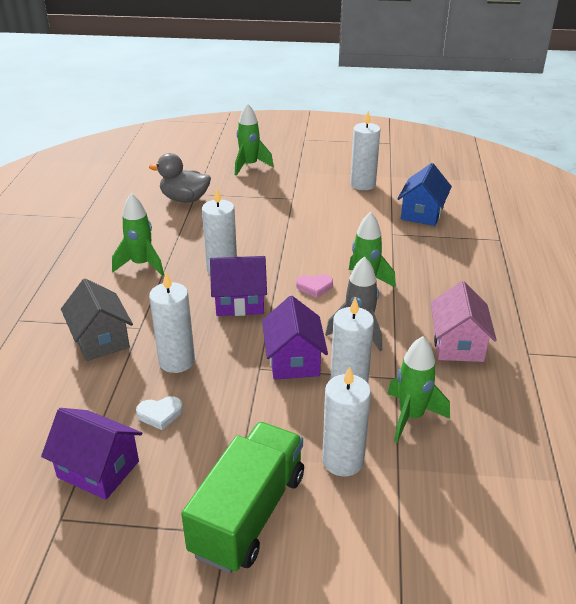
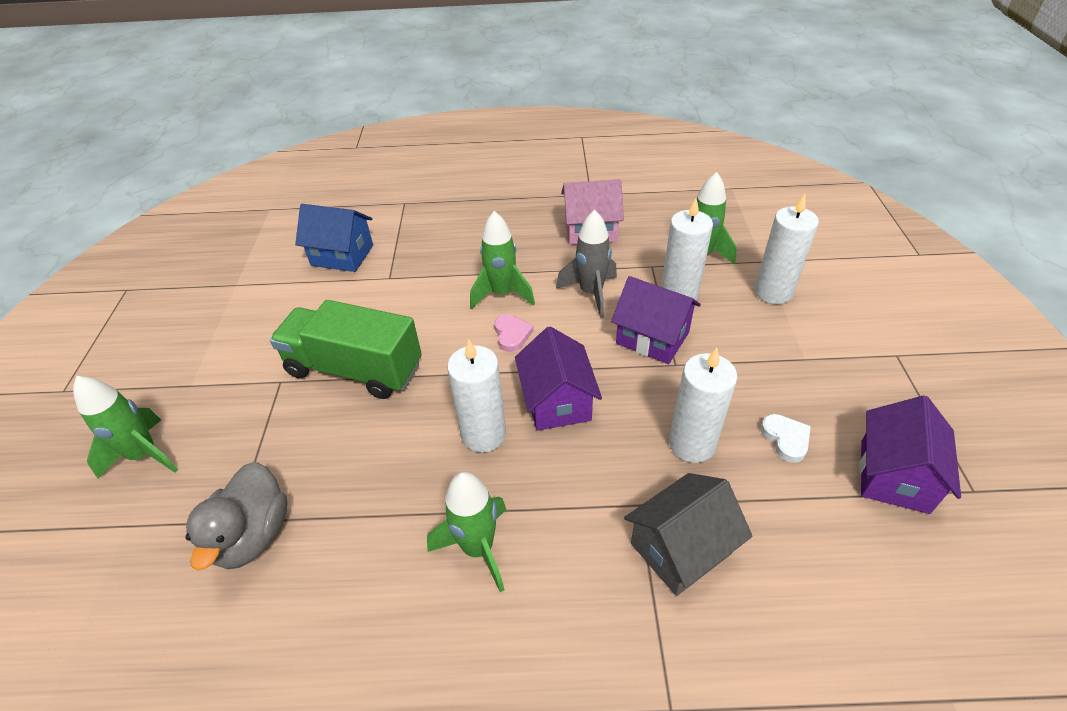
camera: 95 degrees left, 10 degrees up
(249, 513) = (867, 343): green truck -> green truck (354, 369)
(294, 360) = (652, 338): purple house -> purple house turned 45 degrees clockwise
(363, 184) = (253, 309): white candle -> none

